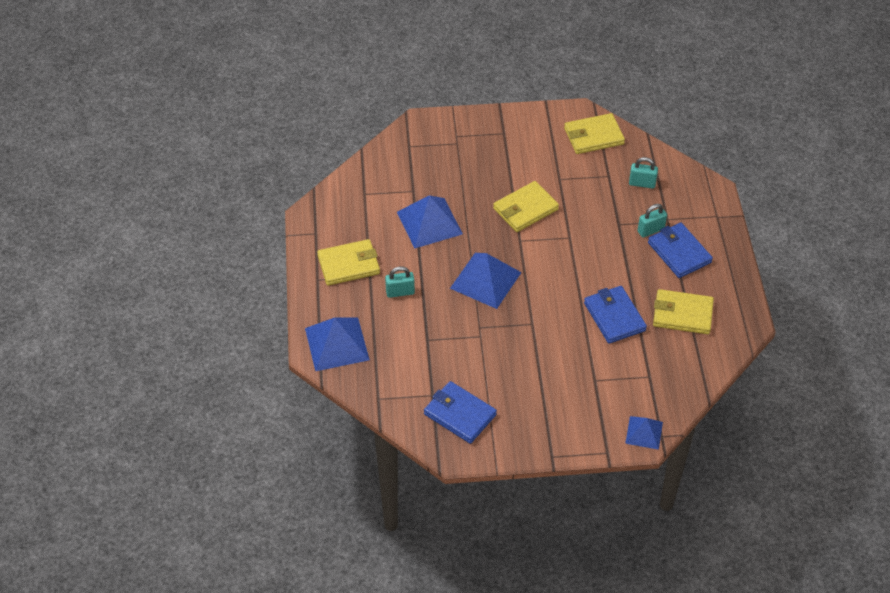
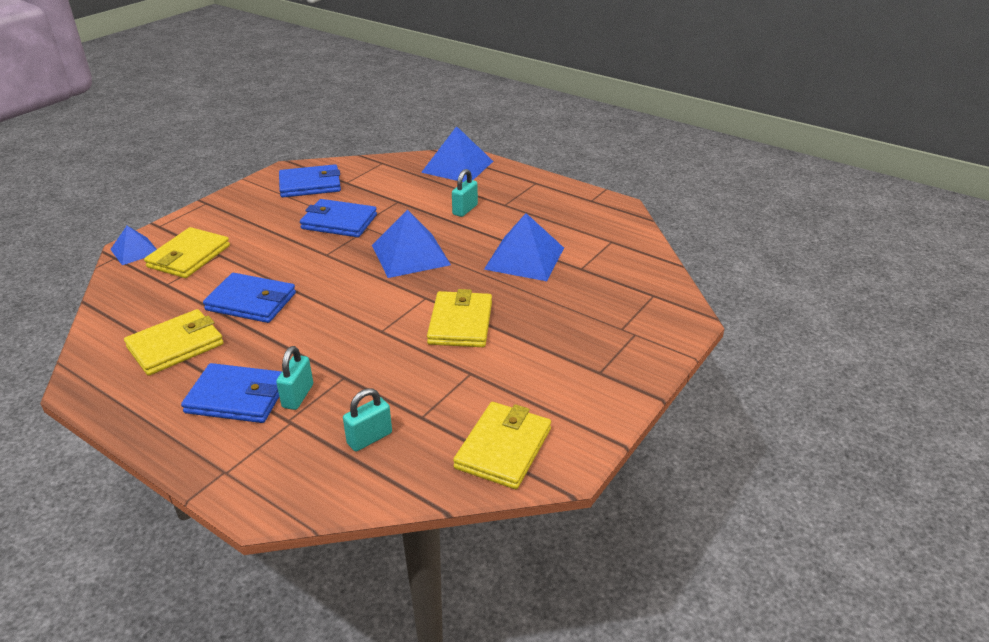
camera: 130 degrees right, 15 degrees down
(349, 264) = (531, 200): yellow wallet -> yellow wallet (189, 256)
(489, 350) = (339, 222): none -> blue wallet

